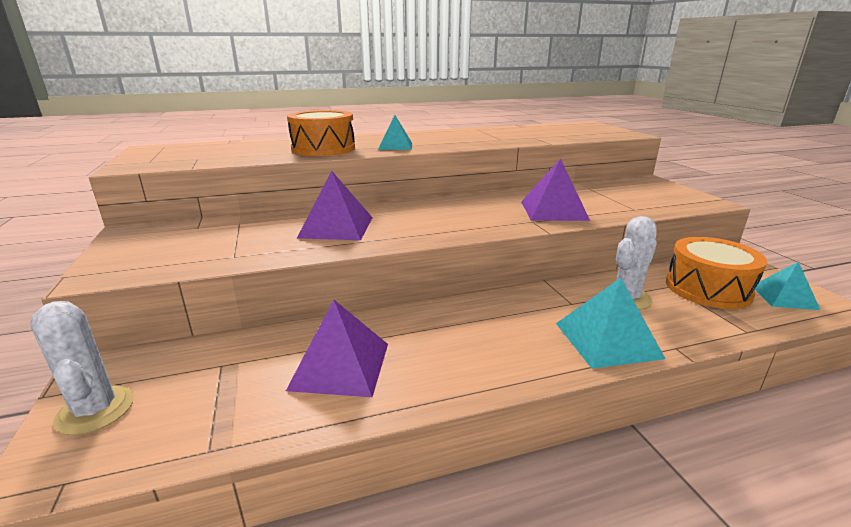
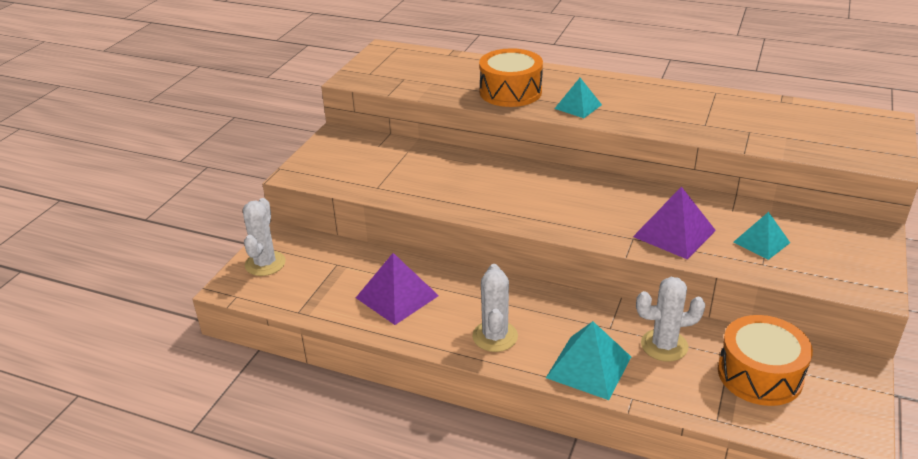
camera: 40 degrees right, 10 degrees up
(336, 227) = (468, 183): purple pyramid -> none
(494, 355) = (495, 336): none -> white cactus
(784, 297) = (822, 417): turquoise pyramid -> turquoise pyramid (761, 242)

